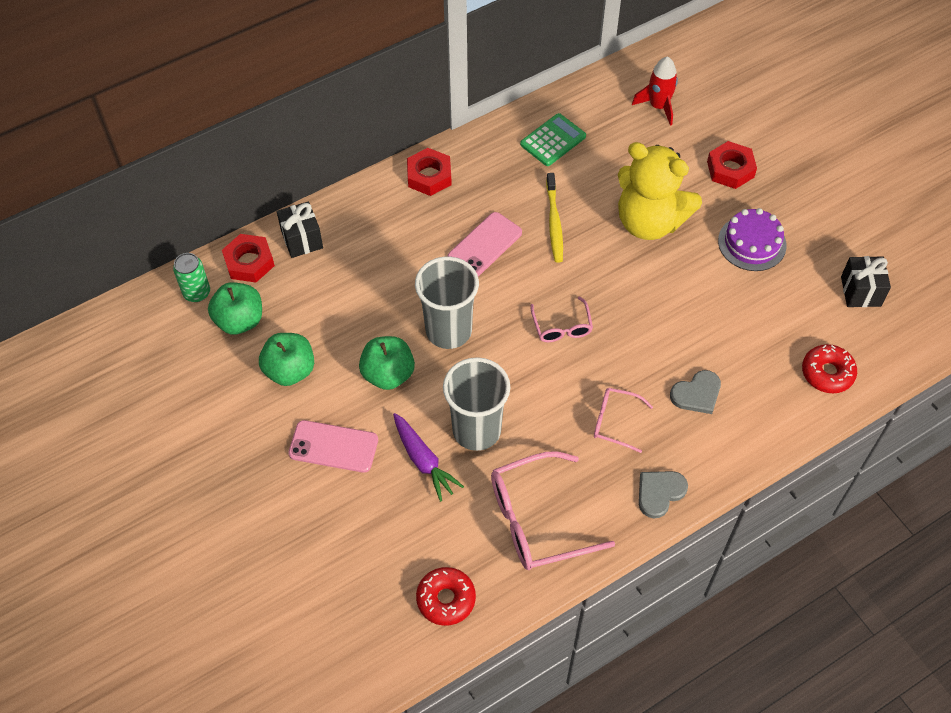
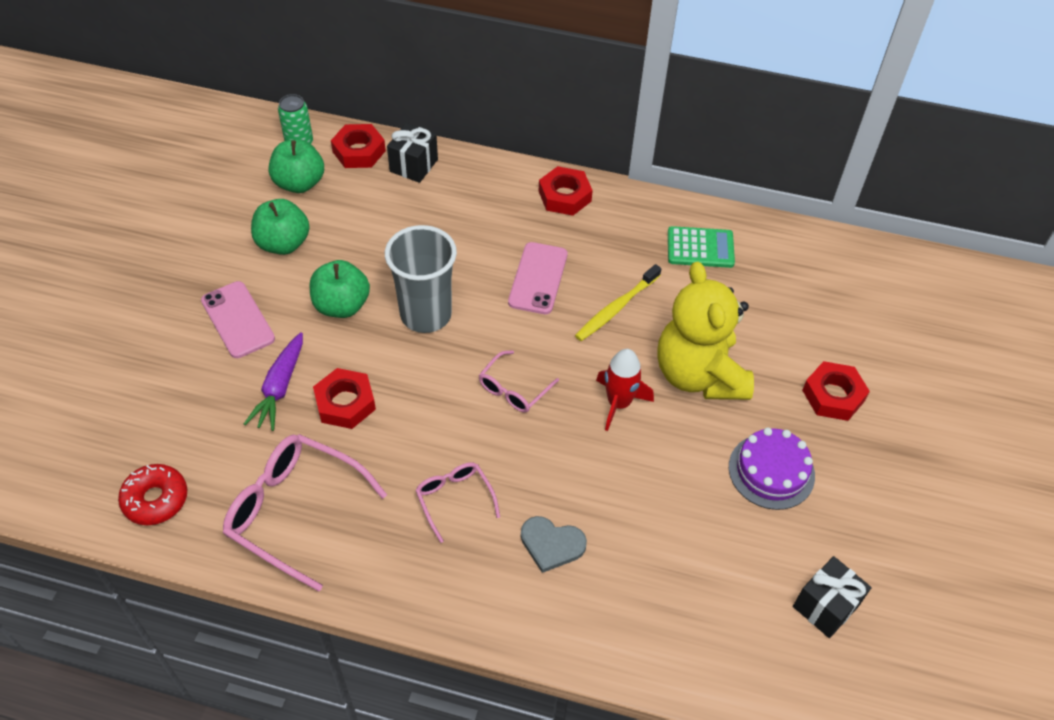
camera: 45 degrees right, 5 degrees down
(476, 430) = (345, 403): grey cup -> red nut
(485, 245) = (538, 278): pink phone -> pink phone turned 75 degrees counterclockwise
(658, 106) = (832, 294): red rocket -> red rocket (618, 403)
(659, 493) = (412, 589): grey heart -> none
(827, 373) = (694, 643): red donut -> none

